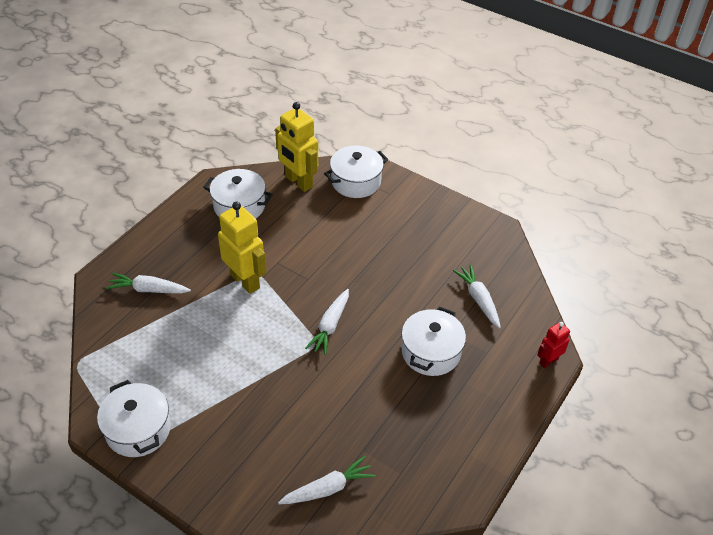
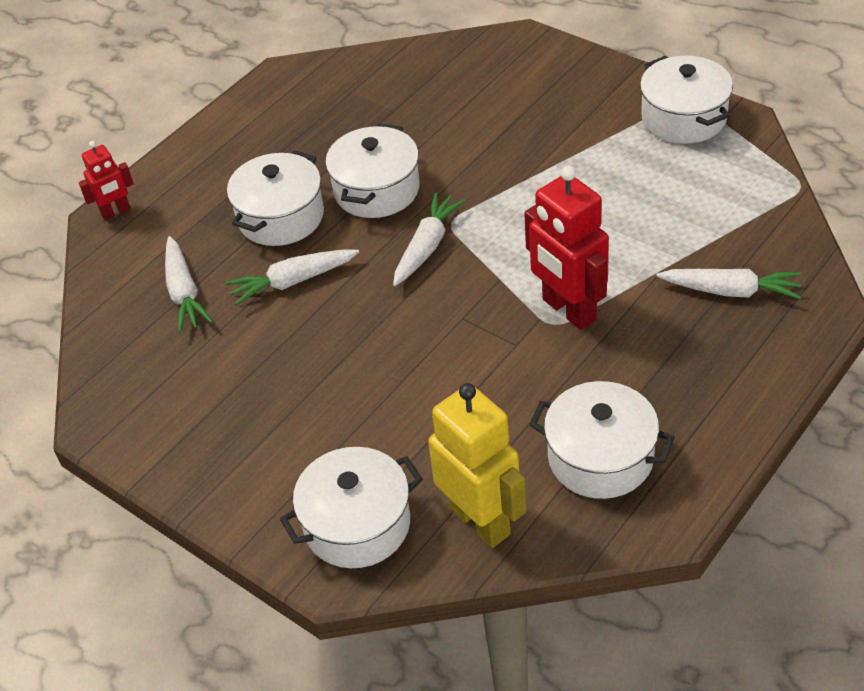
camera: 170 degrees left, 0 degrees up
(245, 281) = (568, 310): yellow robot -> red robot
(328, 488) = (438, 75): white carrot -> white carrot (293, 282)
(367, 372) = (376, 190): none -> white pot

